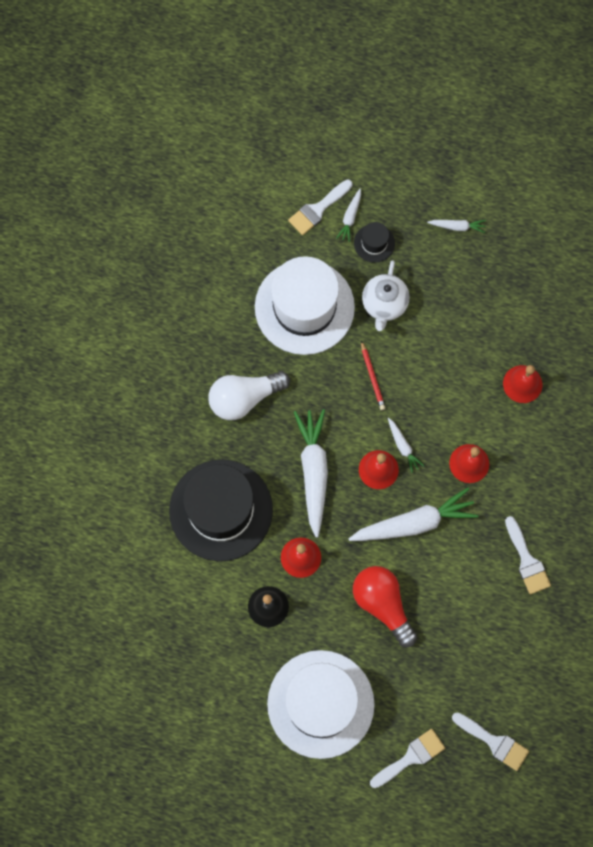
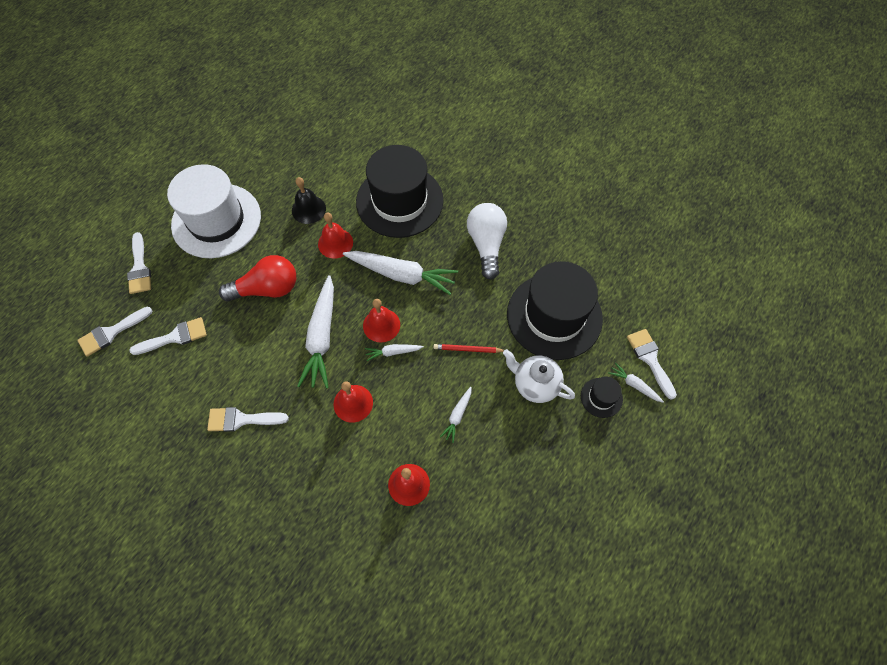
camera: 110 degrees right, 10 degrees down
(304, 307) = (554, 316): white hat -> black hat
(457, 227) = (598, 485): white carrot -> white carrot (457, 415)
(472, 672) = (175, 337): none -> white brush

